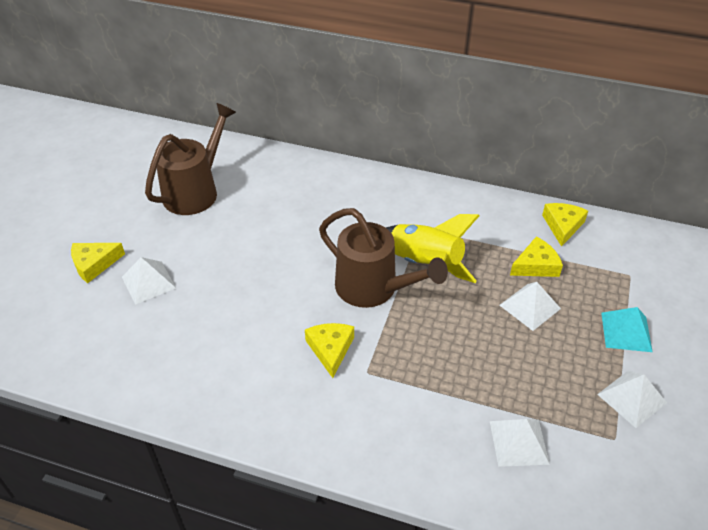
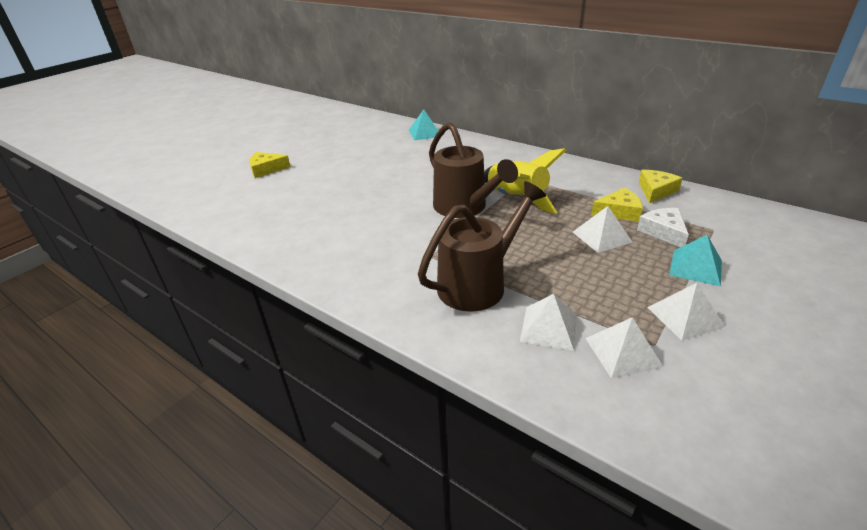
camera: 20 degrees right, 10 degrees down
(148, 282) = (296, 182): white pyramid -> white pyramid (622, 352)
(196, 191) = (360, 141): brown watering can -> brown watering can (479, 283)
(272, 162) = (425, 133): none -> turquoise pyramid
(330, 349) = (408, 238): yellow cheese -> none
(585, 287) = (663, 232): none -> white cheese

